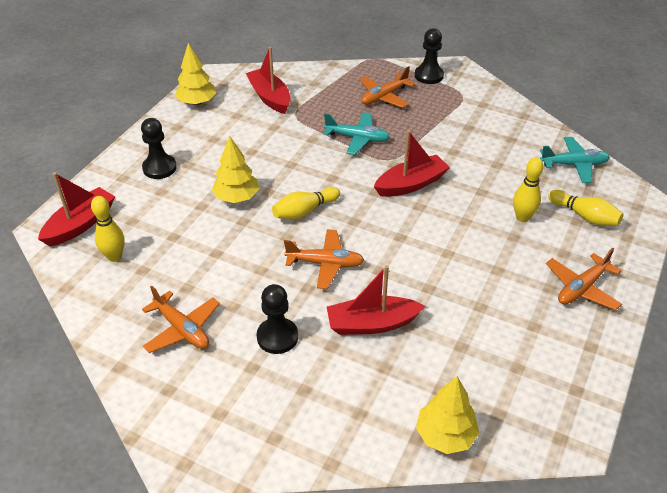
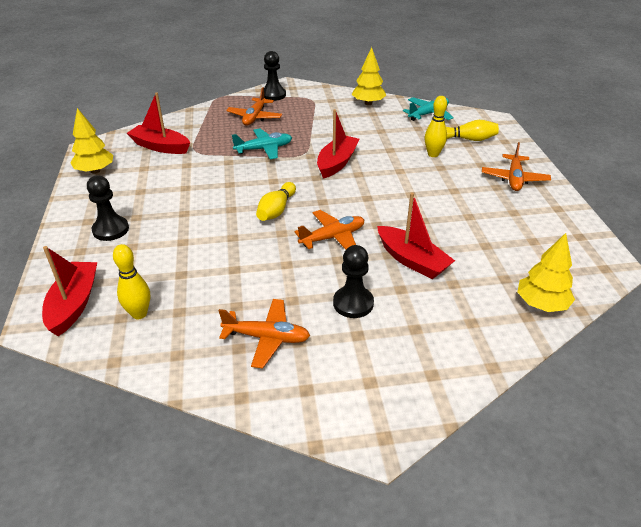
camera: 35 degrees left, 5 degrees down
(236, 197) = (208, 223): yellow tree -> yellow tree (368, 103)
(372, 324) = (412, 260): red boat -> red boat turned 90 degrees counterclockwise

